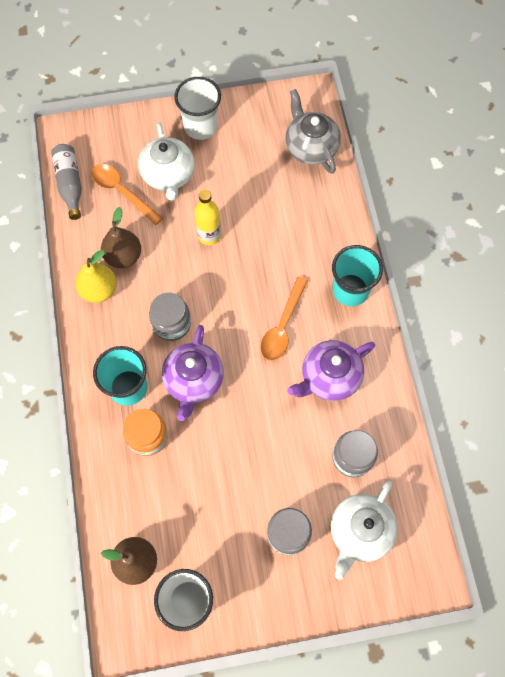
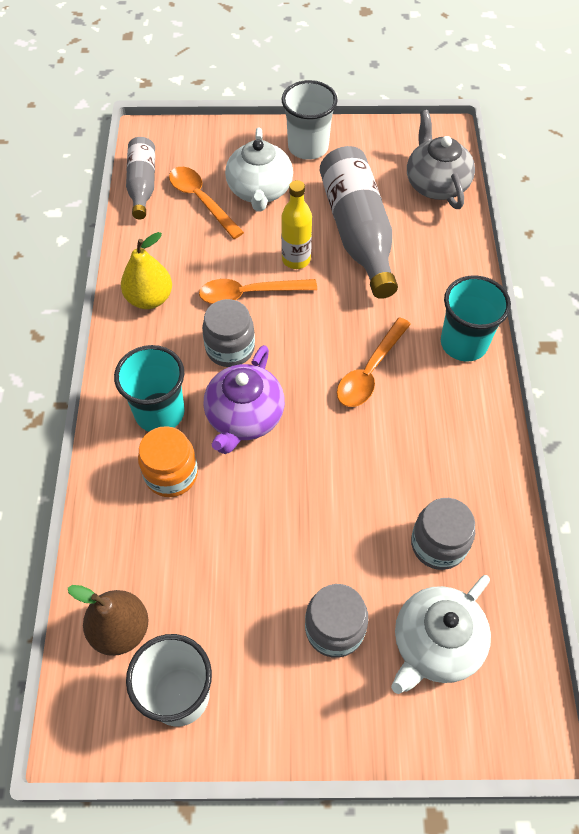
camera: 10 degrees right, 10 degrees down
(123, 256) = (187, 267): brown pear -> none
(178, 273) = (249, 294): none -> orange spoon
(254, 203) = (358, 232): none -> grey bottle
(329, 377) = (421, 440): purple teapot -> none

